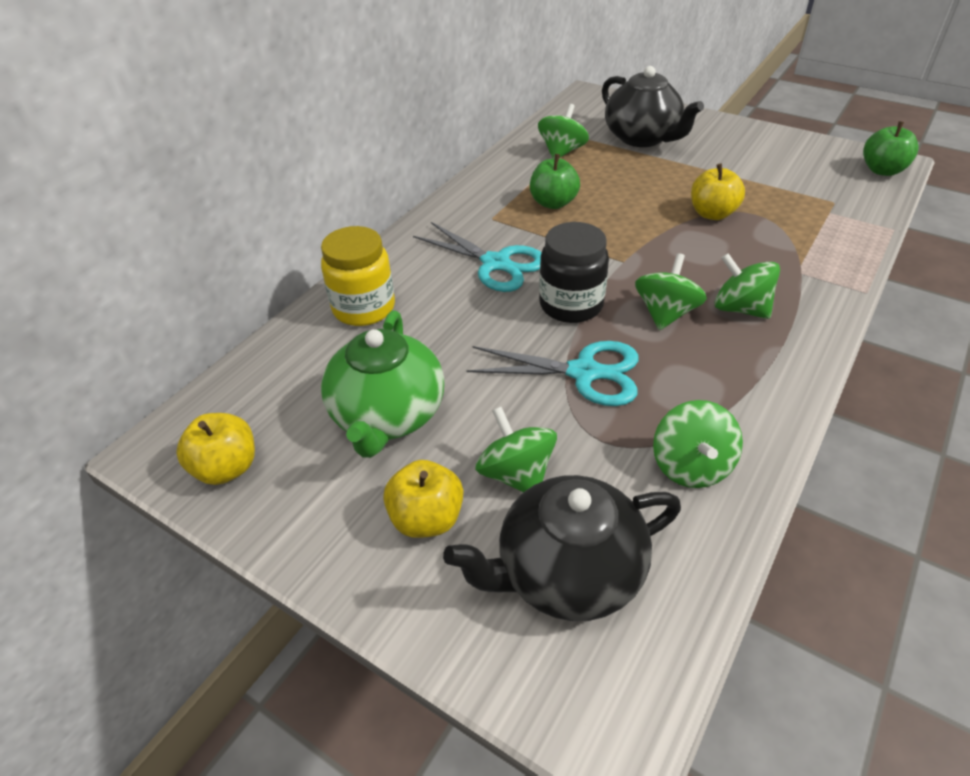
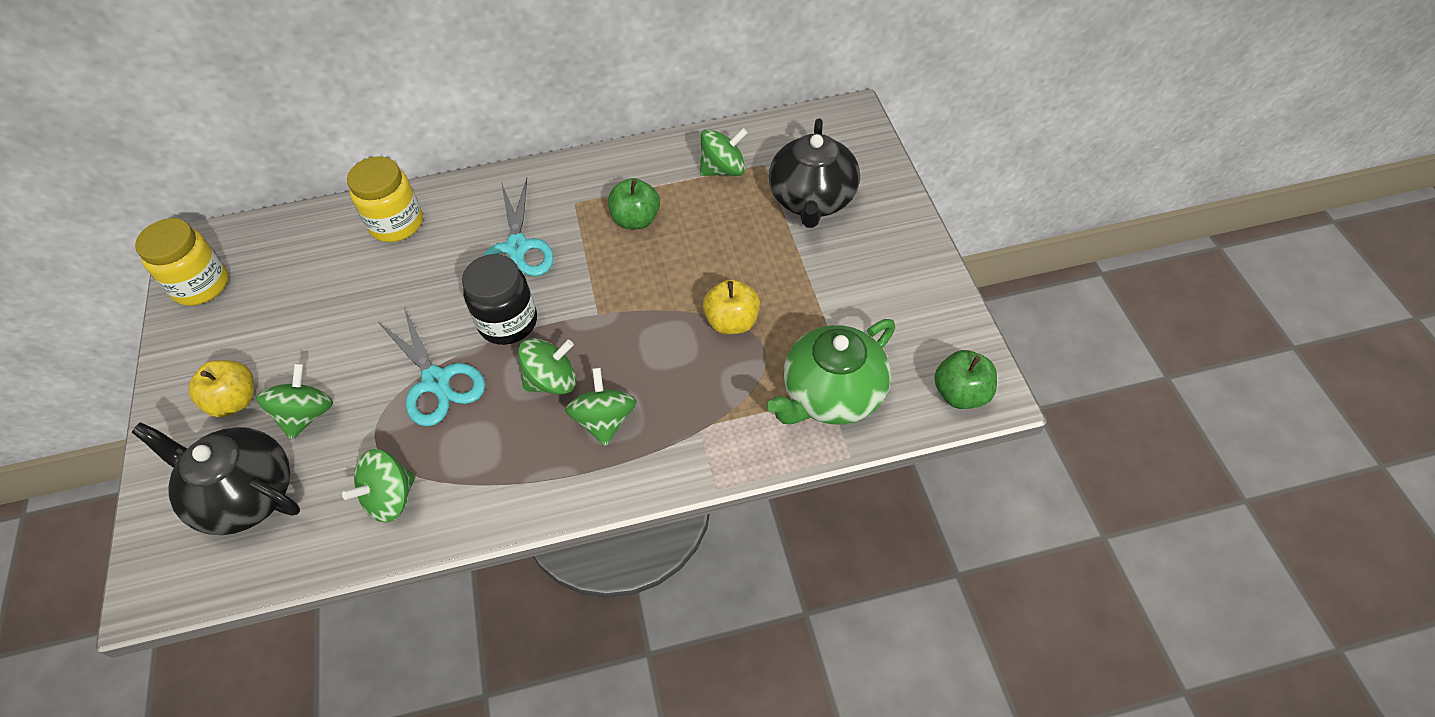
camera: 45 degrees right, 10 degrees up
(226, 468) = (201, 285): yellow apple -> yellow jar
(388, 415) = (304, 317): green teapot -> green teapot (832, 395)

